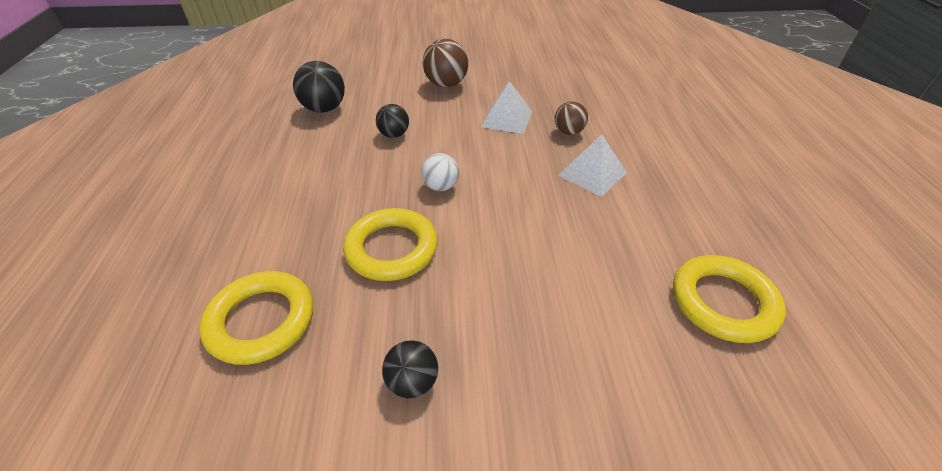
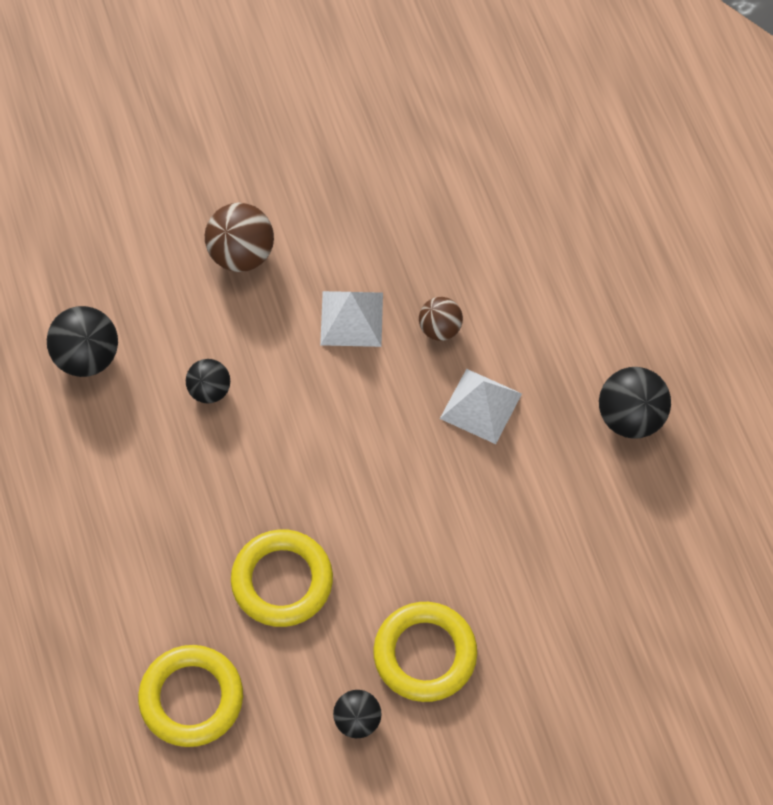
camera: 15 degrees left, 20 degrees up
(441, 186) = (304, 473): white ball -> none
(720, 200) = (630, 417): none -> black ball
(723, 302) = (626, 565): yellow ring -> yellow ring (425, 654)

